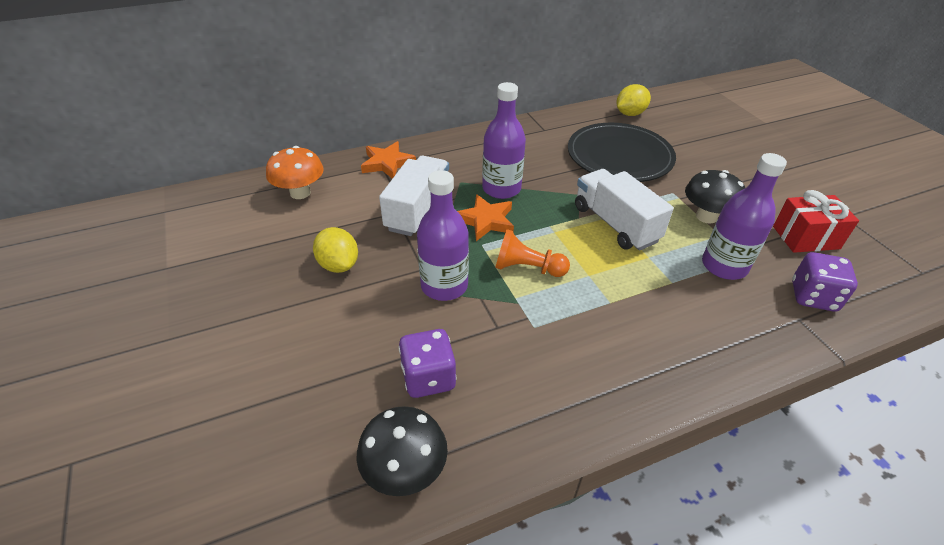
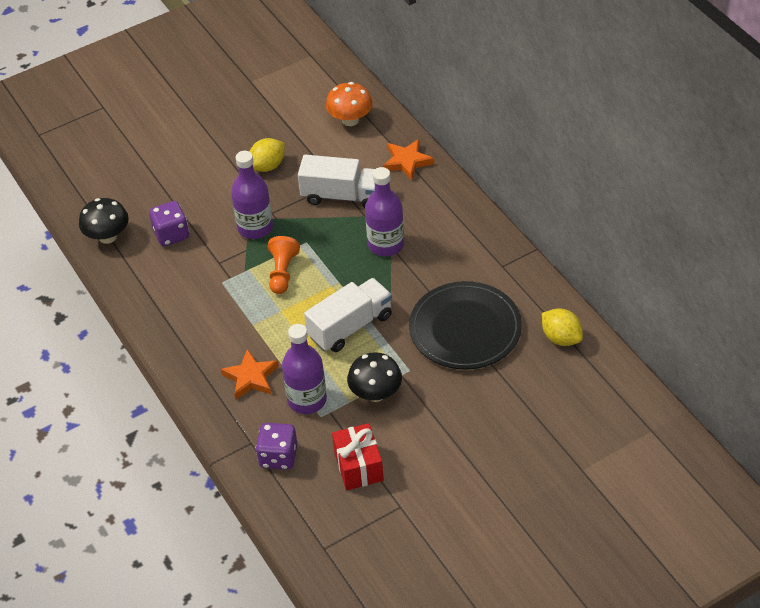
camera: 85 degrees right, 5 degrees up
(486, 221) = (337, 240): orange star -> orange star (251, 377)

